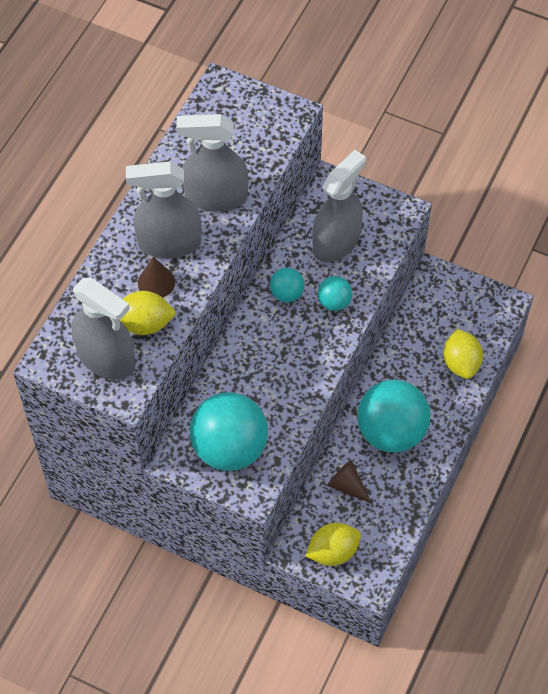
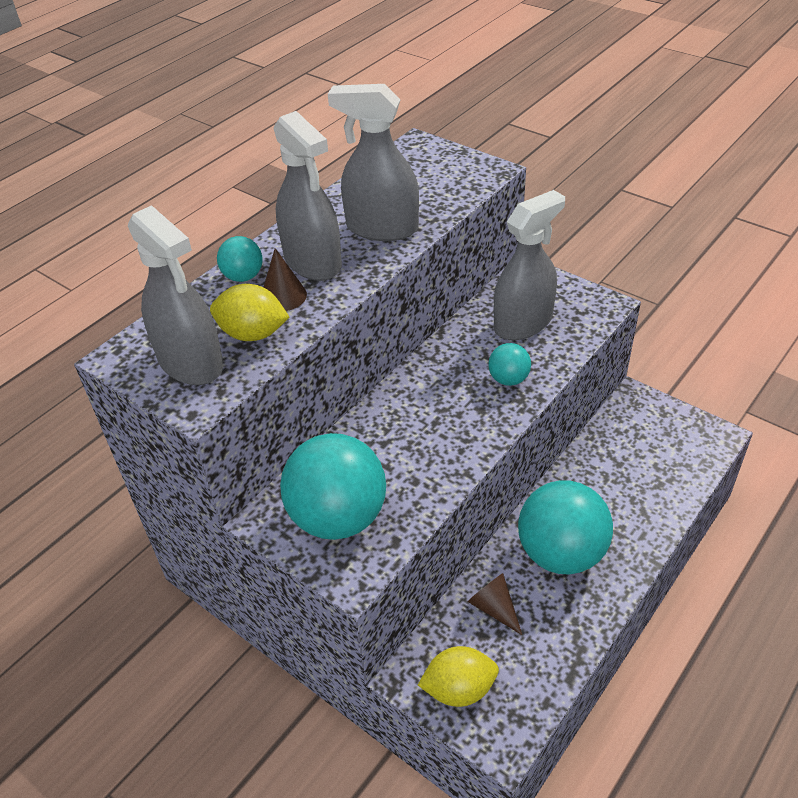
camera: 15 degrees right, 15 degrees down
(169, 242) = (313, 262): grey spray bottle -> grey spray bottle turned 135 degrees counterclockwise
(287, 294) = (454, 364): turquoise ball -> turquoise ball (243, 277)
(461, 363) = (658, 490): yellow lemon -> none

